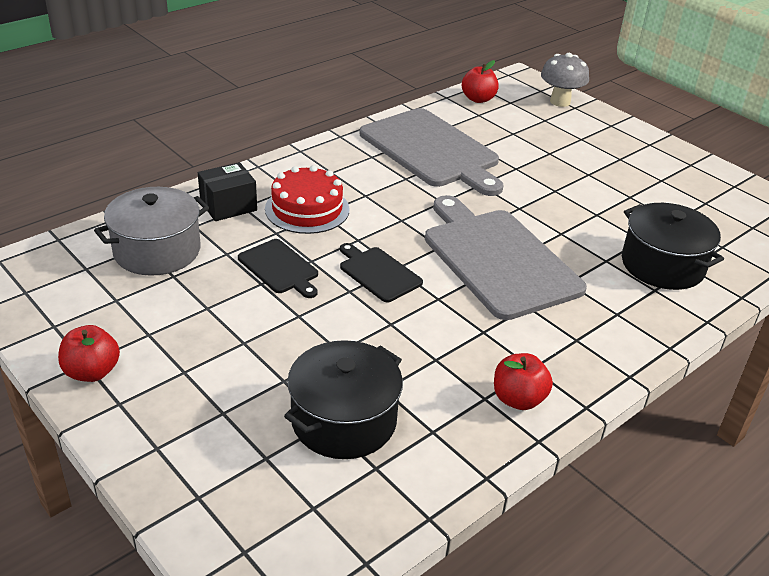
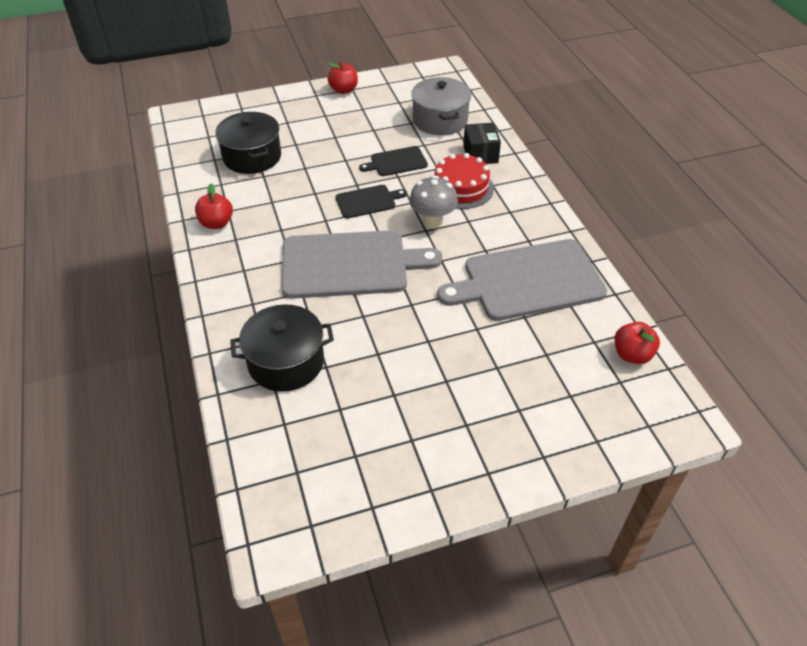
camera: 115 degrees right, 10 degrees up
(560, 102) = (614, 432): grey mushroom -> grey mushroom (432, 222)

